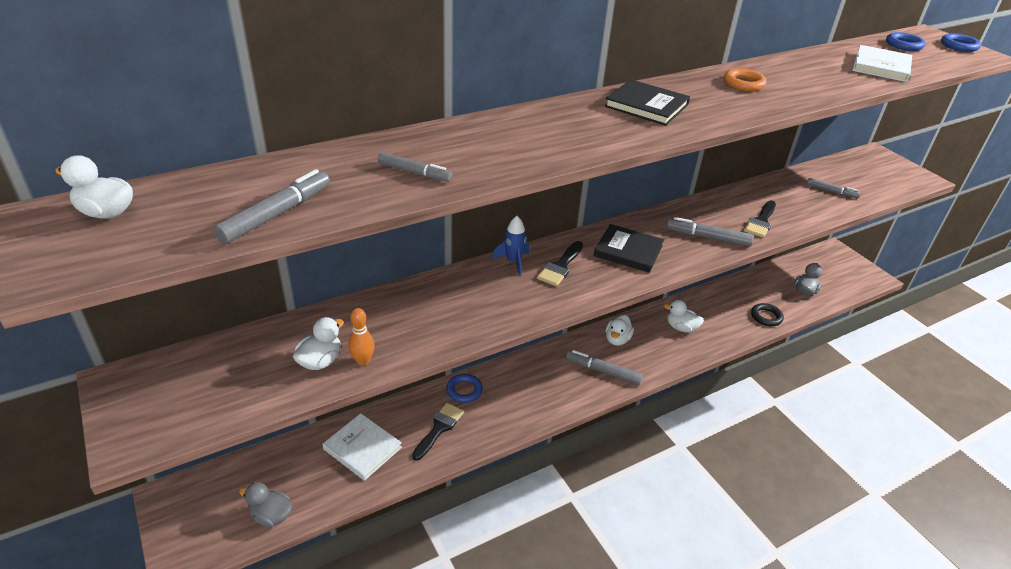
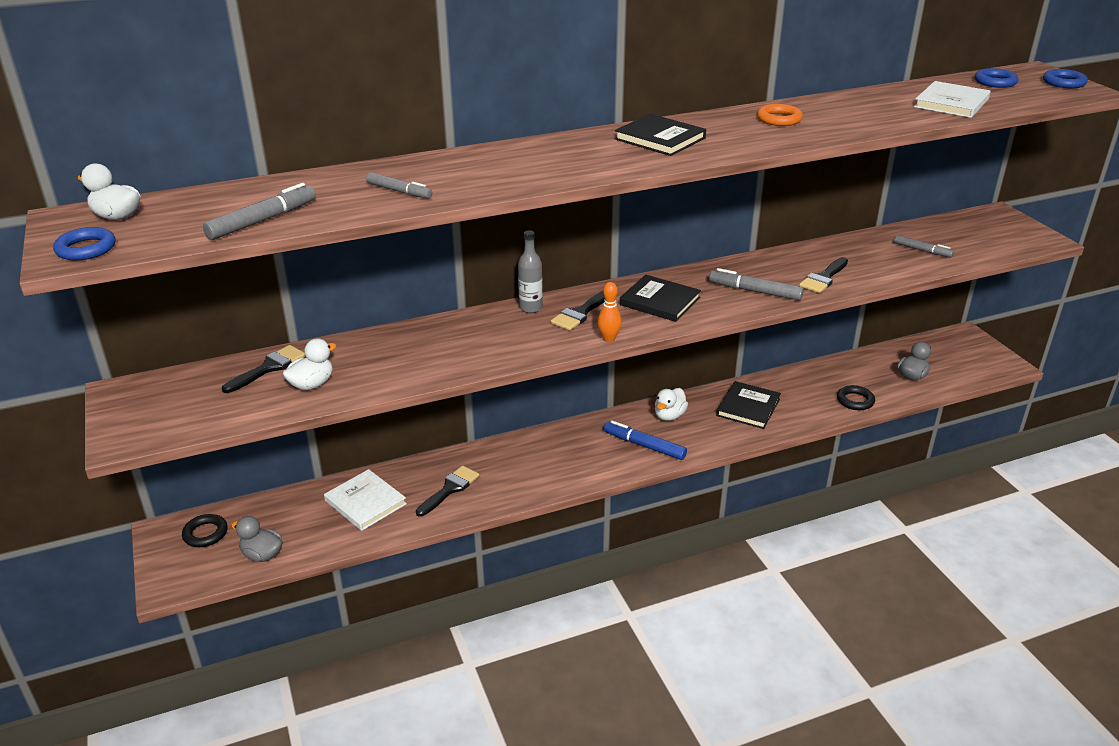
camera: 10 degrees right, 5 degrees down
(210, 495) = (205, 534): none -> black ring
(272, 343) = (269, 368): none -> black brush
(363, 361) = (353, 386): orange bowling pin -> orange bowling pin (609, 339)
(464, 390) = (484, 456): blue ring -> blue ring (86, 249)
(513, 262) = (531, 308): blue rocket -> grey bottle
(603, 371) = (644, 445): grey marker -> blue marker
(681, 328) = (748, 407): white duck -> black book

